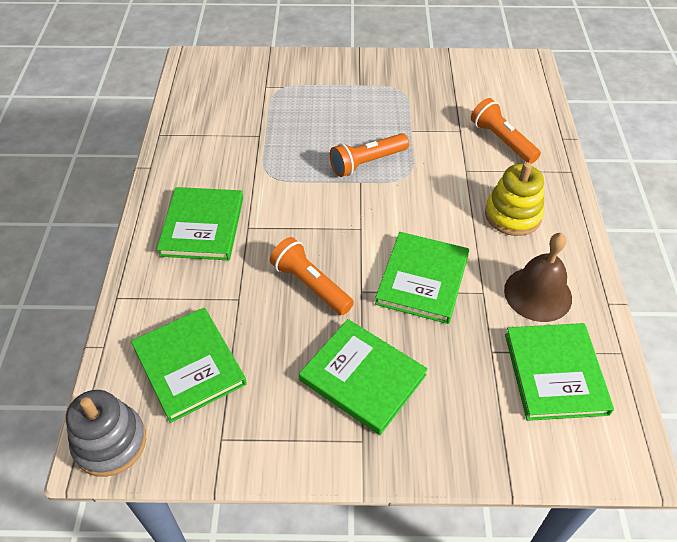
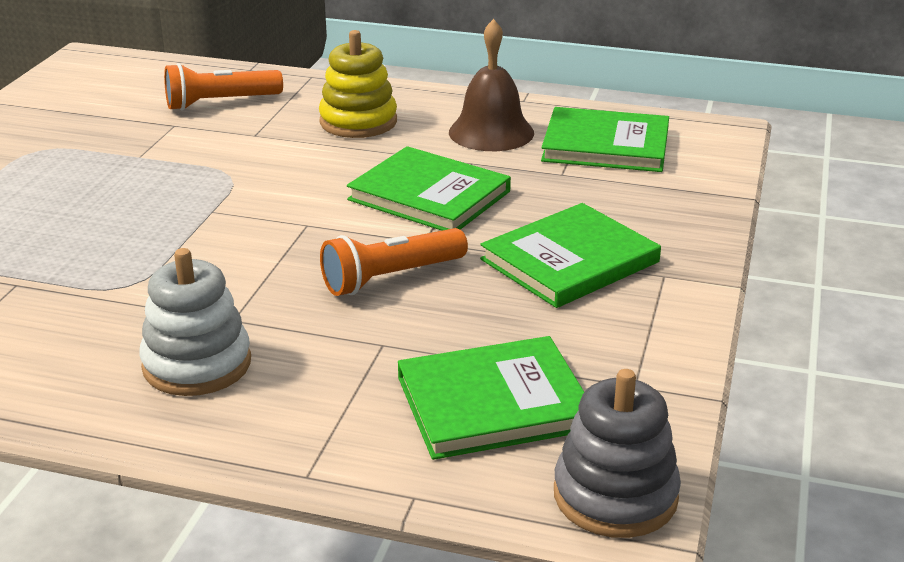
camera: 75 degrees left, 20 degrees down
(202, 226) = (197, 364): green book -> white stacking toy
(367, 162) = (176, 199): orange flashlight -> none

